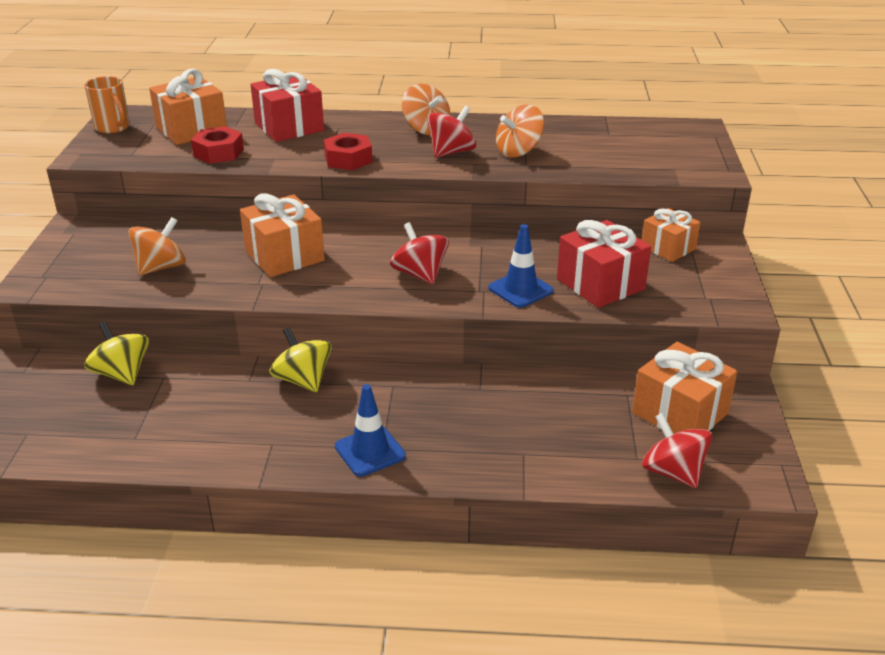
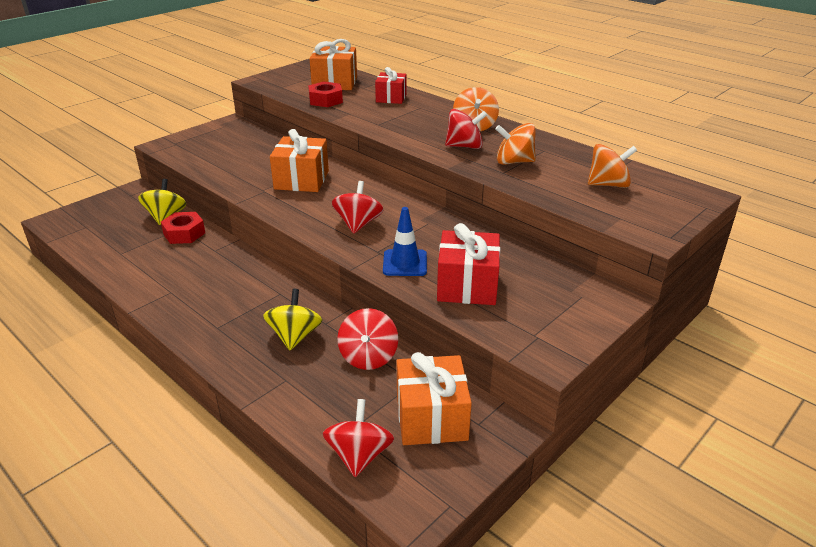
camera: 40 degrees right, 0 degrees up
(113, 127) = (298, 69): orange mug -> none
(161, 267) = (232, 160): orange spinning top -> orange spinning top (608, 184)
(289, 127) = (391, 98): red gift -> red gift, size x0.66
(303, 380) = (239, 264): yellow spinning top -> yellow spinning top (295, 336)
(348, 159) = (391, 128): red nut -> red nut (184, 233)
(370, 451) = (208, 325): blue traffic cone -> none
(561, 395) = (368, 357): none -> red spinning top
(668, 248) = (566, 284): orange gift -> none

